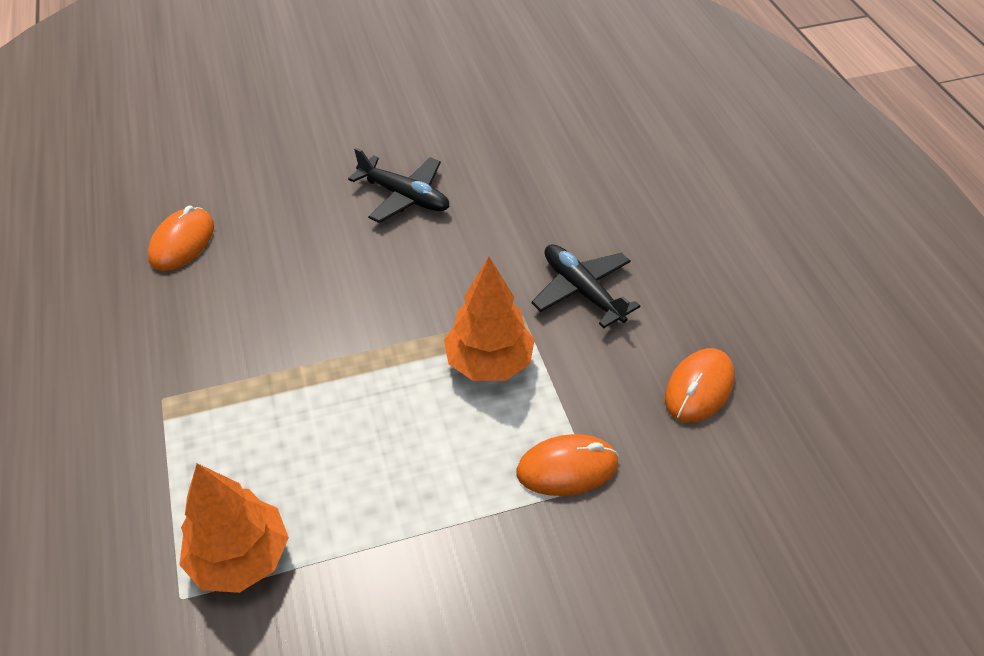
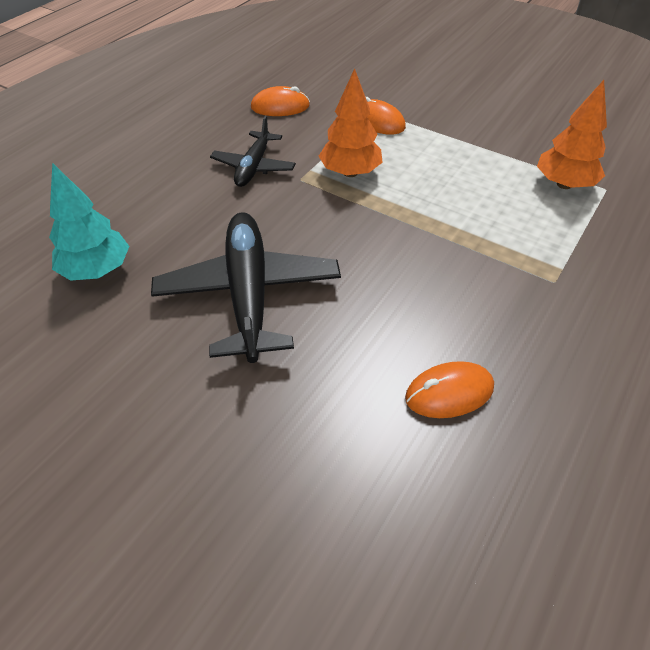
camera: 130 degrees left, 0 degrees up
(405, 196) = (248, 293): black plane -> black plane, size x1.74
(529, 133) = (96, 270): none -> turquoise tree

